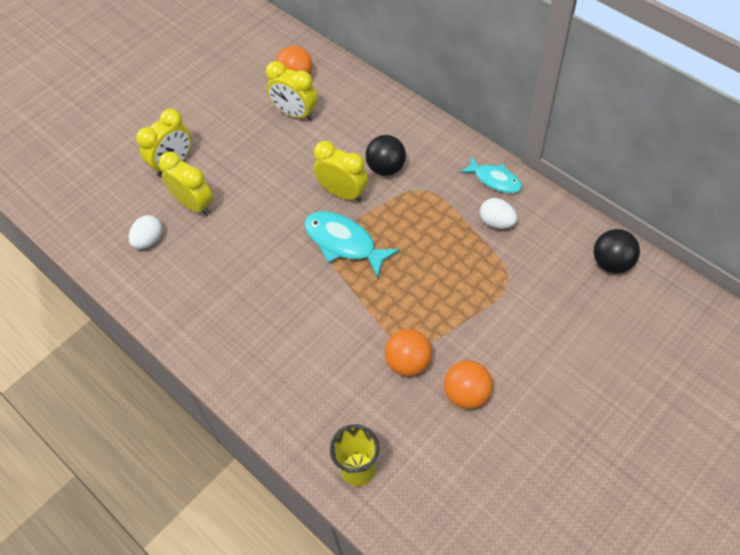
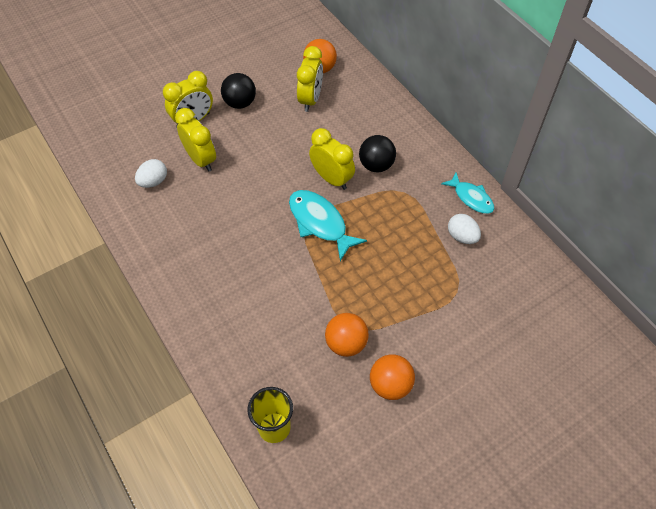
camera: 10 degrees right, 0 degrees up
(295, 114) = (310, 99): yellow clock -> yellow clock turned 120 degrees counterclockwise
(611, 263) = (557, 298): black ball -> black ball (240, 103)

